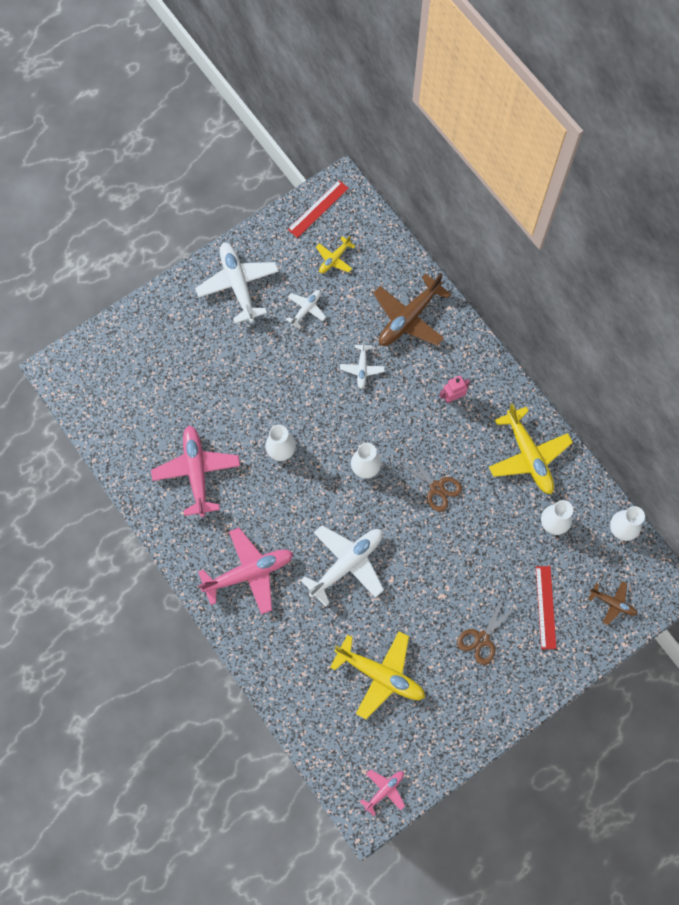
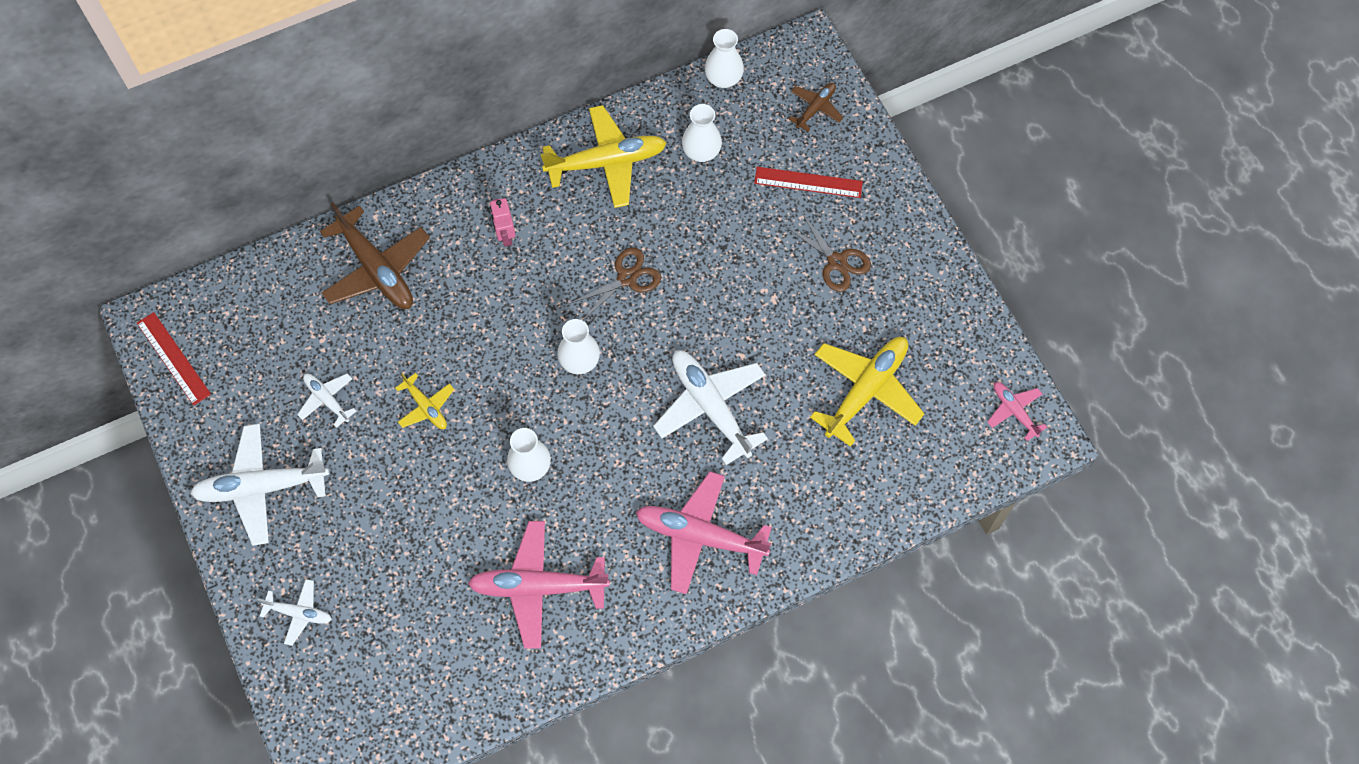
camera: 80 degrees left, 5 degrees down
(249, 573) = (700, 536): pink plane -> pink plane turned 60 degrees counterclockwise
(334, 259) = (259, 349): yellow plane -> yellow plane (426, 407)
(362, 368) = (436, 341): white plane -> white plane (299, 613)

